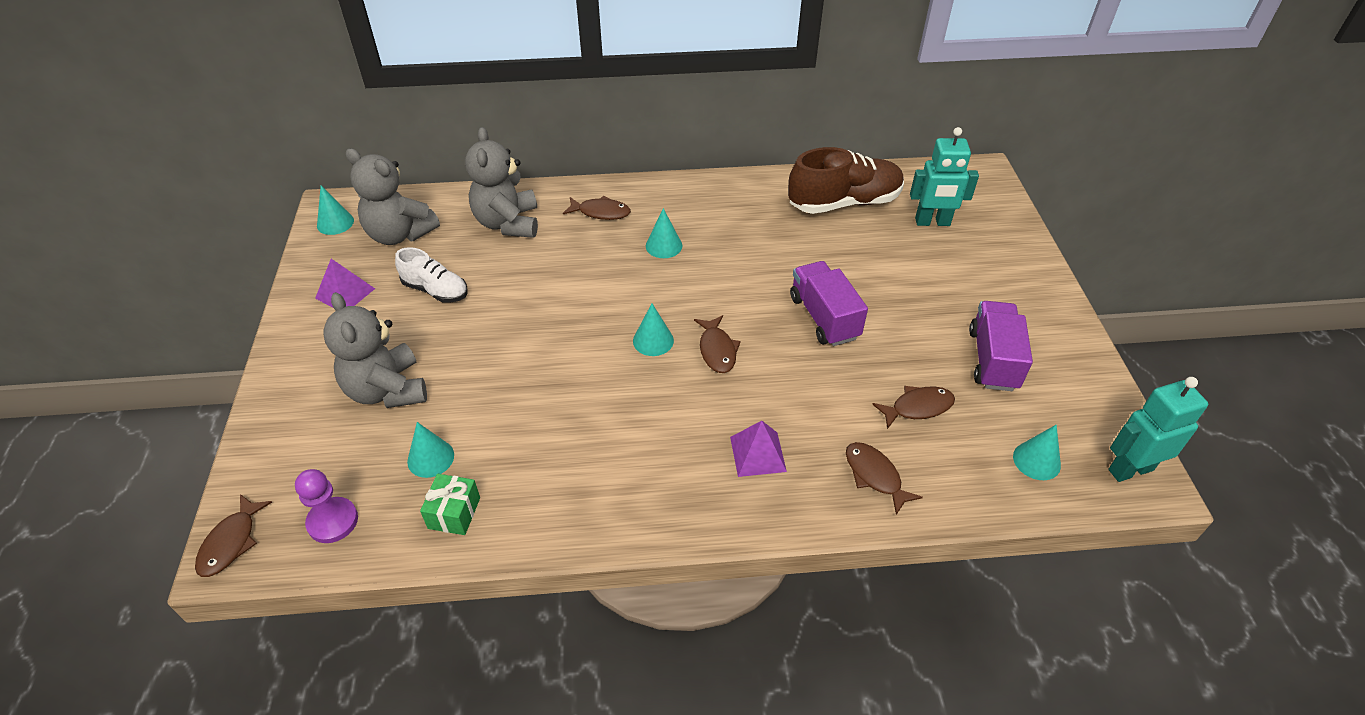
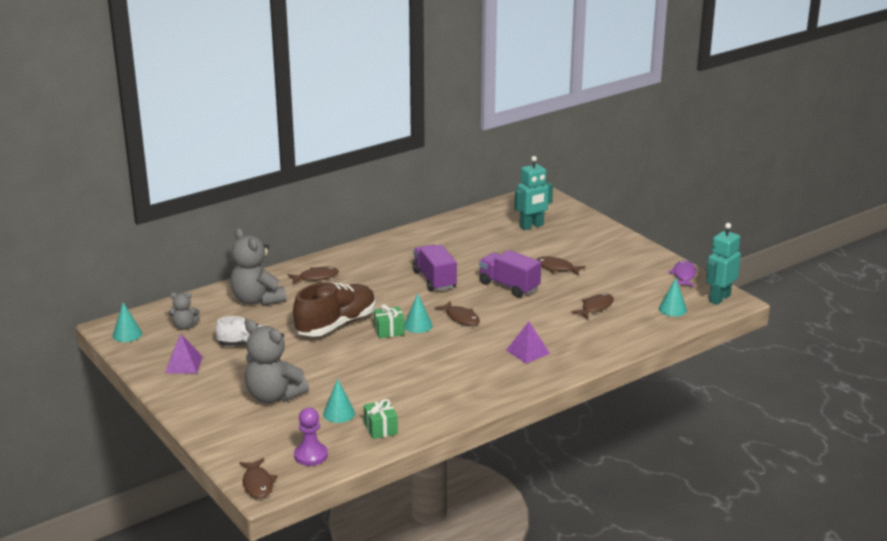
camera: 30 degrees left, 20 degrees down
(400, 234) = (185, 326): grey teddy bear -> grey teddy bear, size x0.52
(611, 335) = (389, 330): none -> green gift
(664, 246) = (376, 282): turquoise cone -> none
(844, 203) = (470, 231): brown shoe -> brown shoe (336, 325)
(874, 476) = (597, 340): brown fish -> brown fish (556, 268)
(993, 360) = (618, 277): purple truck -> purple truck (434, 280)
(1099, 396) = (683, 275): none -> purple fish

